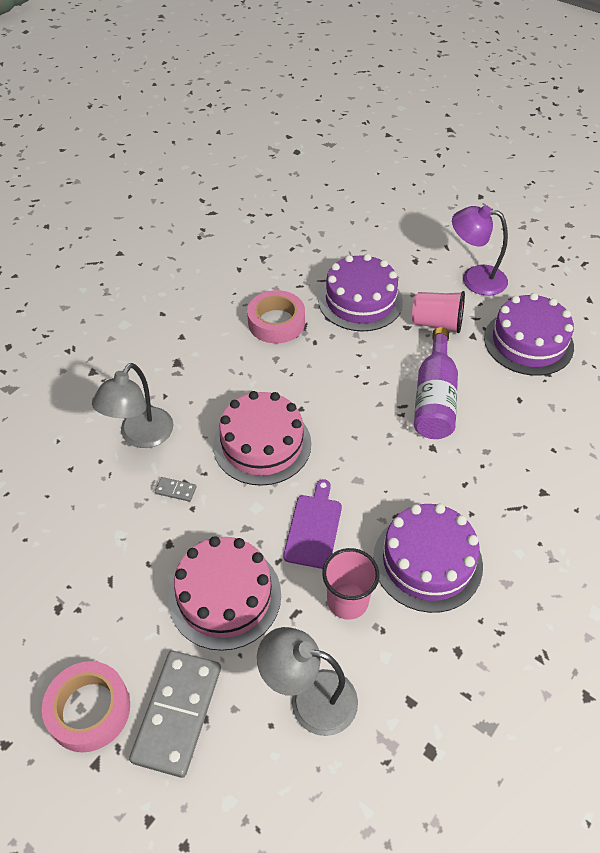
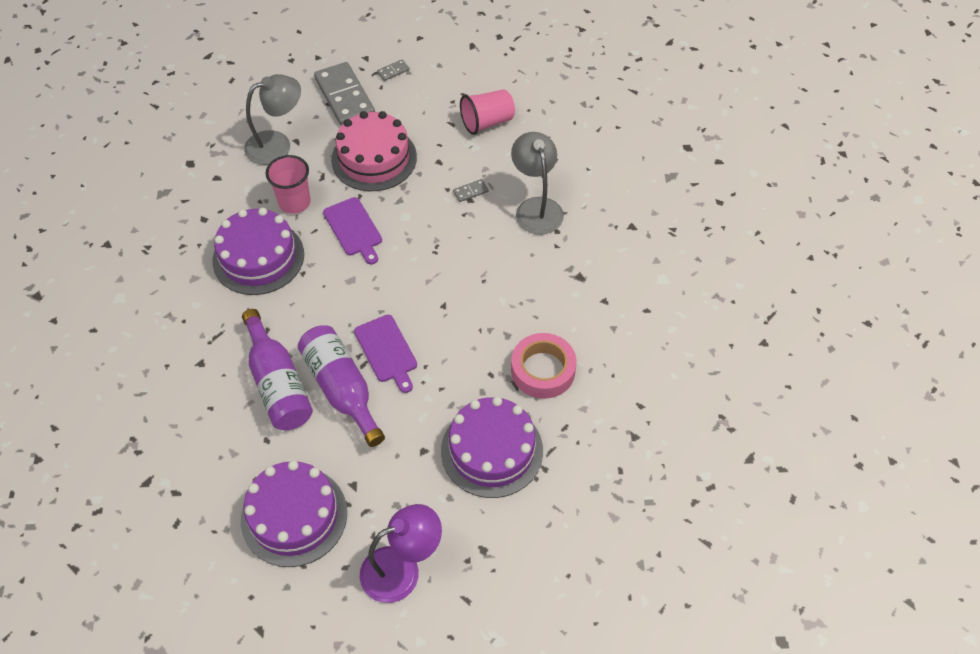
camera: 140 degrees right, 5 degrees up
(89, 710) = (393, 71): pink tape -> grey domino
(262, 444) = (444, 259): pink cake -> none
(376, 403) = (387, 351): none -> purple cutting board
(437, 323) = (398, 476): pink cup -> pink cup (487, 122)
(484, 434) = (278, 383): none -> purple bottle

